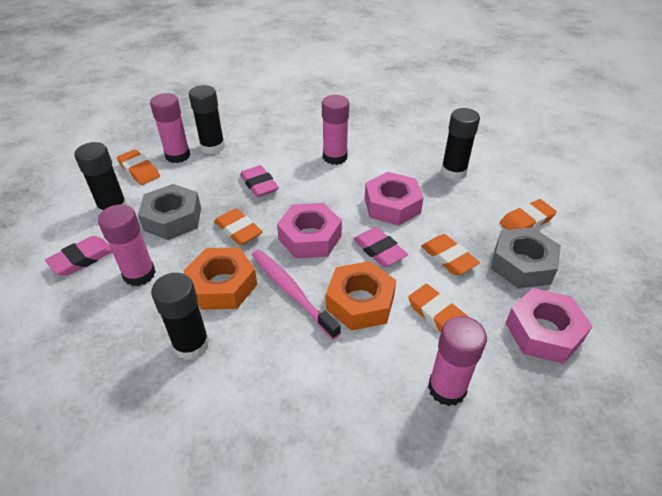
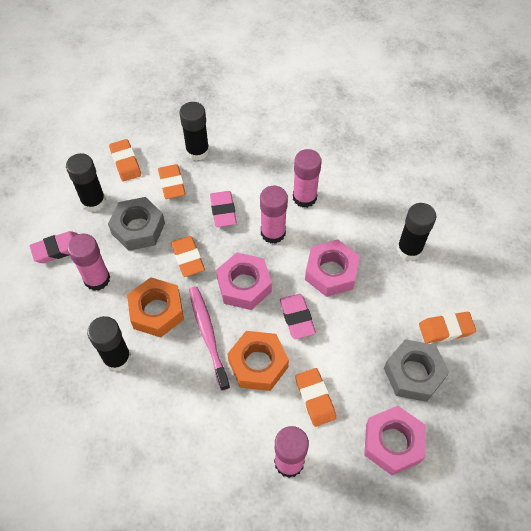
camera: 20 degrees right, 15 degrees up
(177, 155) = (163, 153): pink glue stick -> pink glue stick (273, 233)
(448, 258) = (352, 345): orange eraser -> orange eraser (172, 184)

